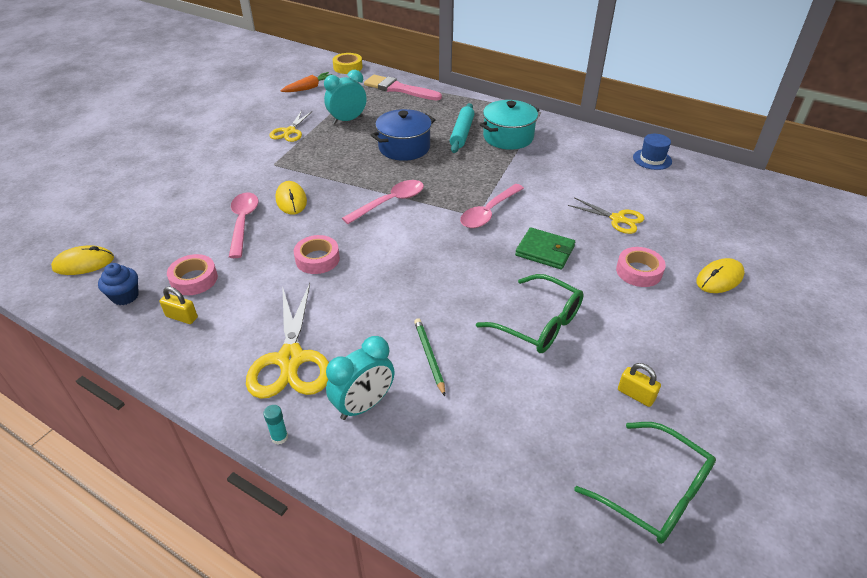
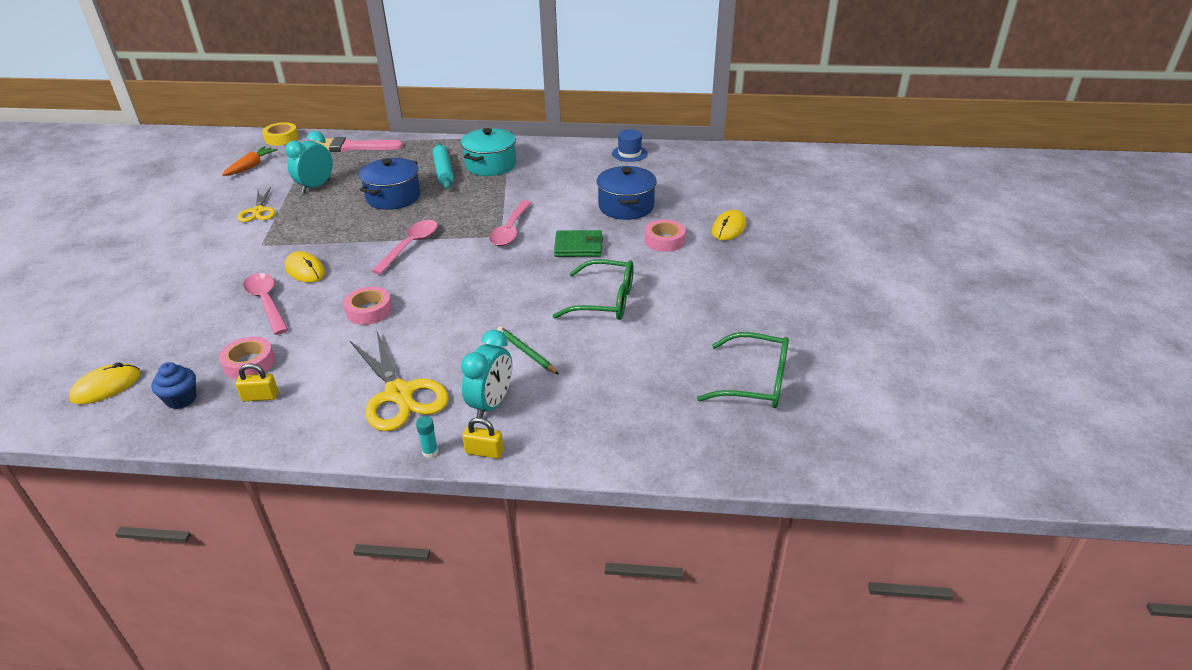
camera: 25 degrees left, 5 degrees down
(617, 219) = (626, 206): yellow scissors -> blue pot
(635, 395) = (708, 325): yellow padlock -> yellow padlock (484, 452)

